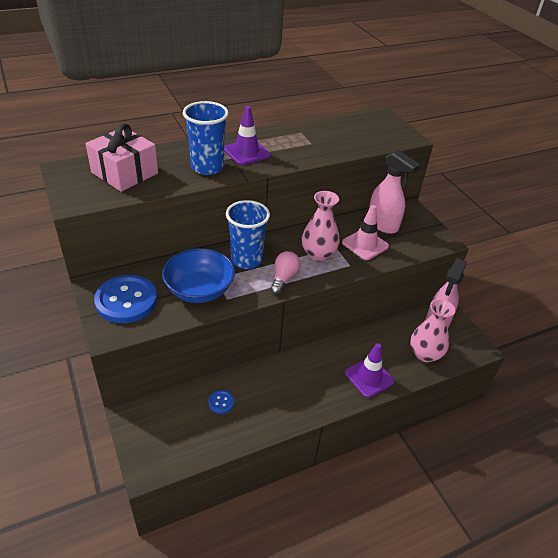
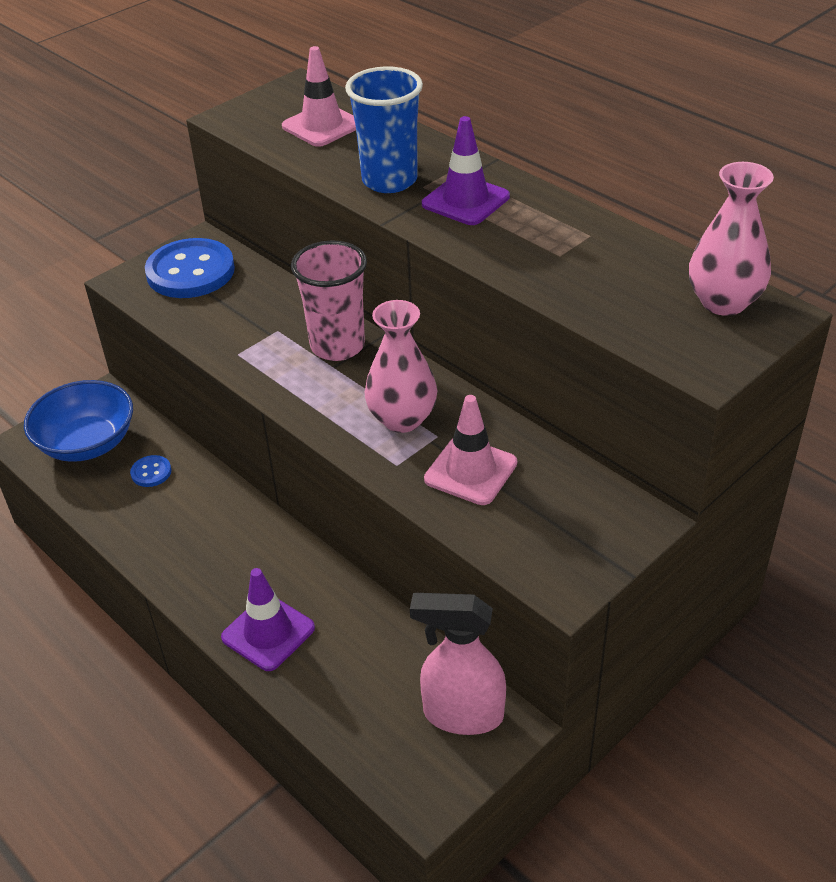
camera: 75 degrees right, 0 degrees up
(124, 173) = (322, 126): pink gift -> pink traffic cone
(199, 290) = (243, 323): blue bowl -> blue bowl (87, 443)
(246, 260) = (337, 346): blue cup -> pink cup
(284, 278) = (315, 396): pink light bulb -> none
(383, 225) = (553, 483): pink spray bottle -> none
(425, 354) = (363, 707): pink vase -> pink vase (723, 302)

